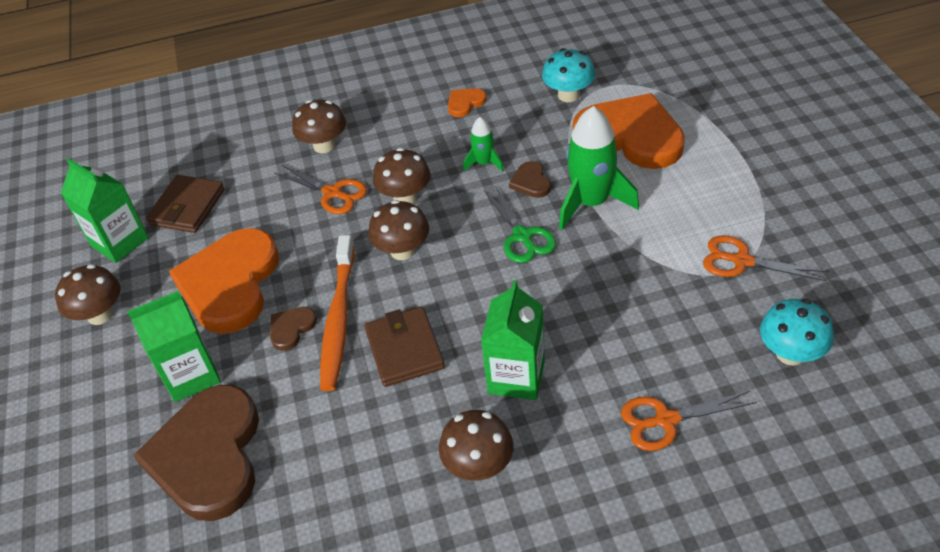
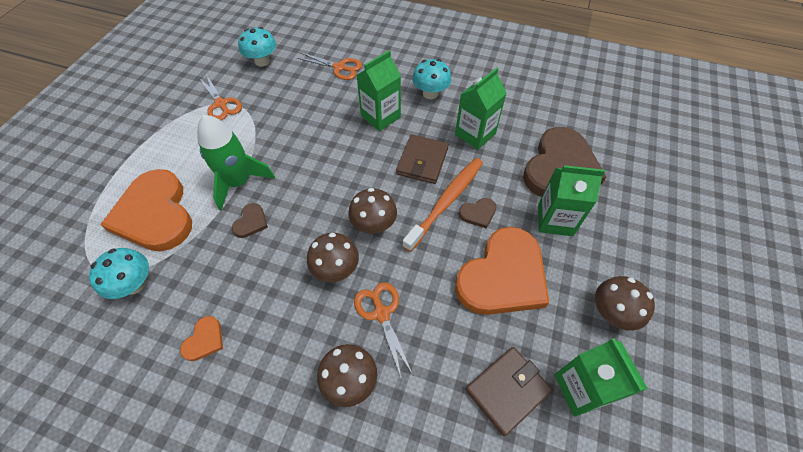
camera: 150 degrees left, 10 degrees up
(359, 434) = (475, 134): none -> green carton
(465, 103) = (204, 340): orange heart -> orange heart turned 60 degrees counterclockwise
(478, 465) = (430, 93): brown mushroom -> turquoise mushroom
(484, 163) = (259, 261): green rocket -> none
(522, 236) = (299, 186): green scissors -> none

